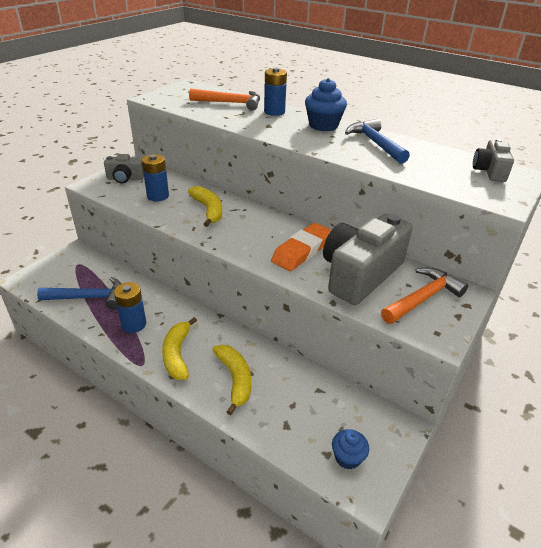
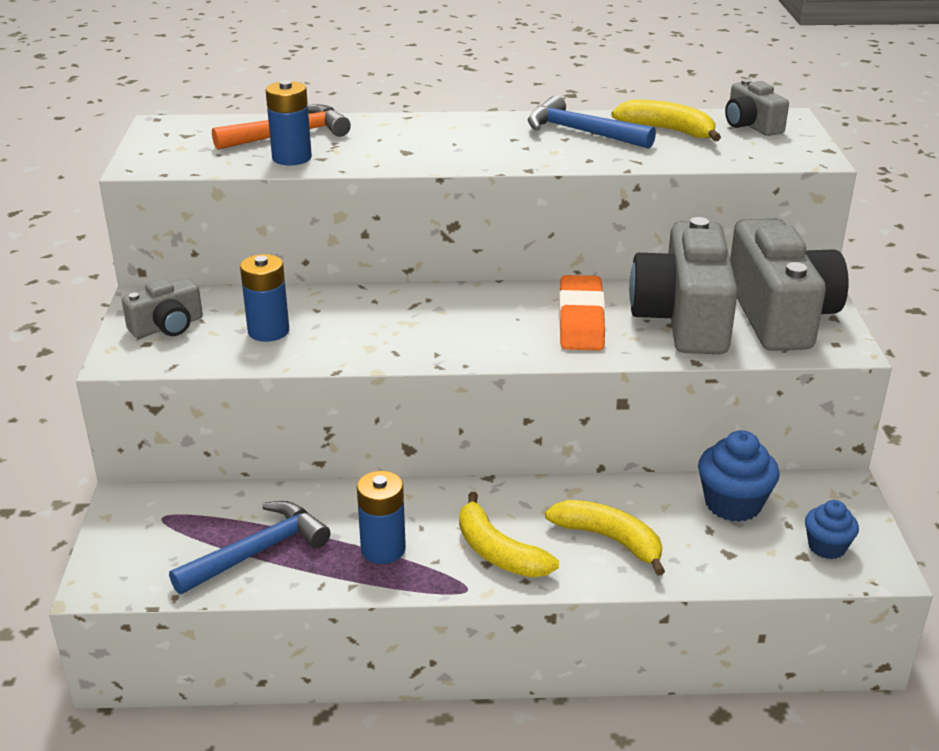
camera: 35 degrees left, 5 degrees down
(208, 210) = (379, 320): yellow banana -> yellow banana (667, 130)
(274, 112) = (378, 129): blue battery -> blue battery (292, 158)
(323, 125) = (479, 128): blue cupcake -> blue cupcake (733, 504)
(422, 298) = (779, 315): orange hammer -> grey camera

